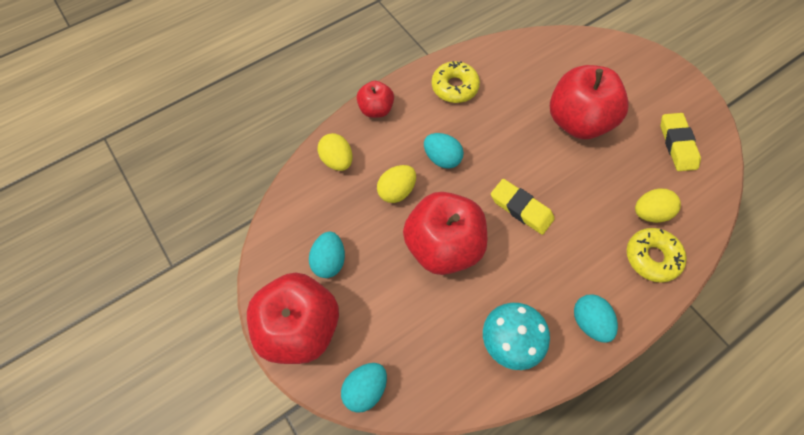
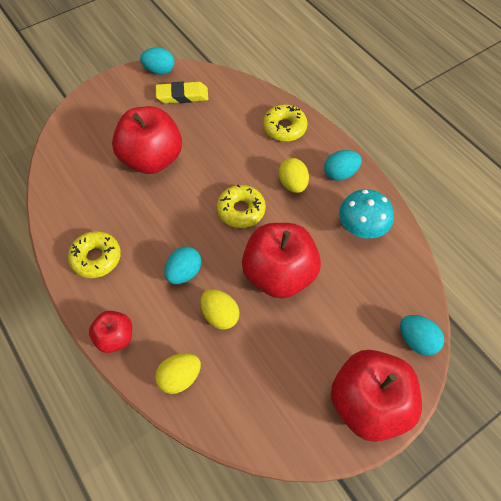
camera: 90 degrees left, 5 degrees down
(329, 261) = (298, 379): turquoise egg -> turquoise egg (159, 71)
(521, 208) = (241, 210): yellow eraser -> yellow donut
(649, 213) = (246, 123): yellow egg -> yellow egg (293, 184)

